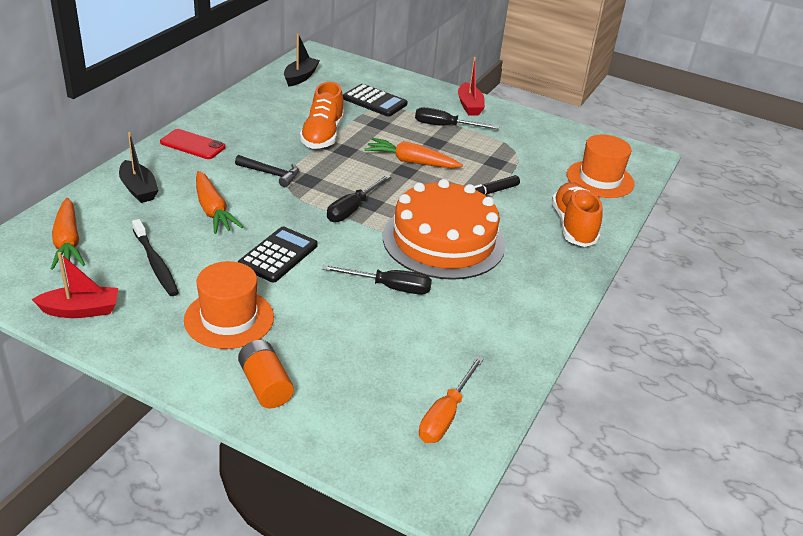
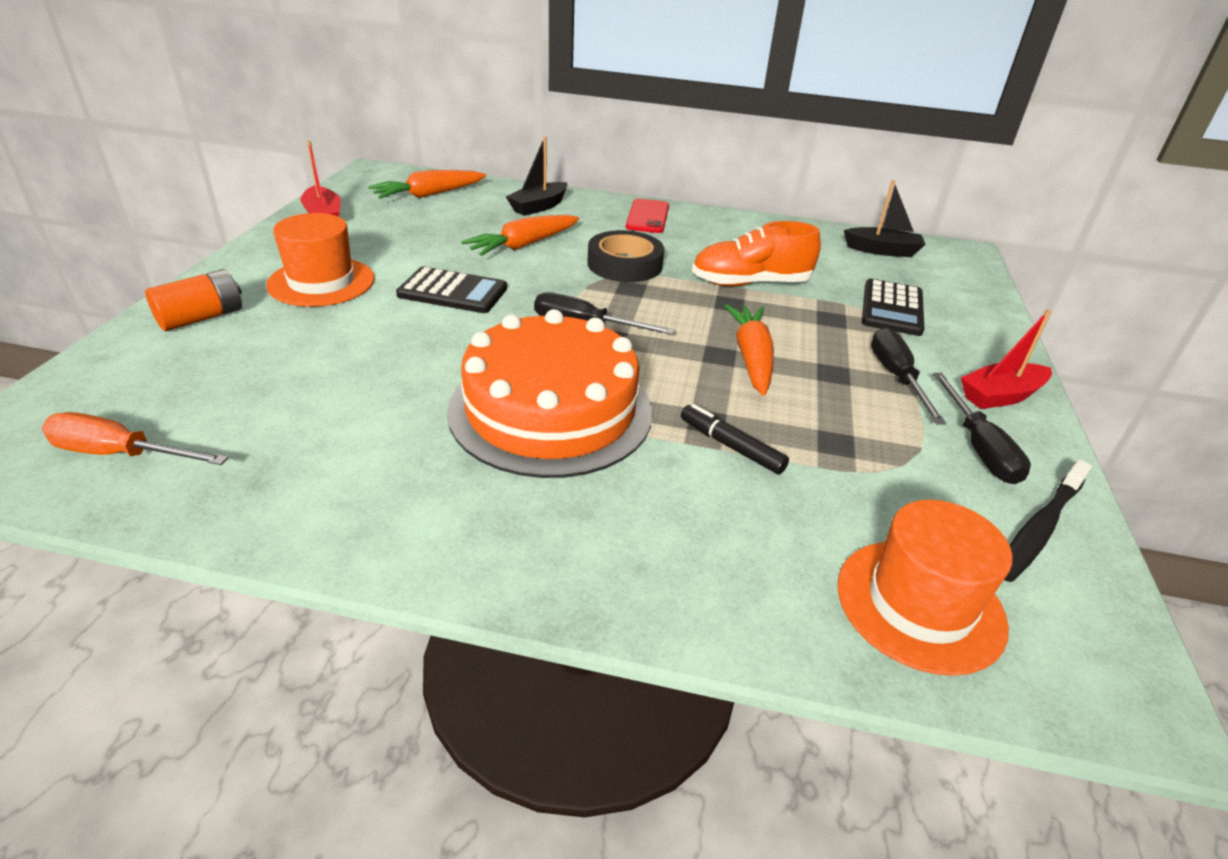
camera: 75 degrees right, 0 degrees up
(155, 264) = (409, 234): black toothbrush -> black toothbrush (1039, 528)
(271, 174) = (624, 264): black hammer -> black tape
(389, 287) = (410, 375): black screwdriver -> black screwdriver (978, 447)
(573, 226) = (692, 567): orange shoe -> none

